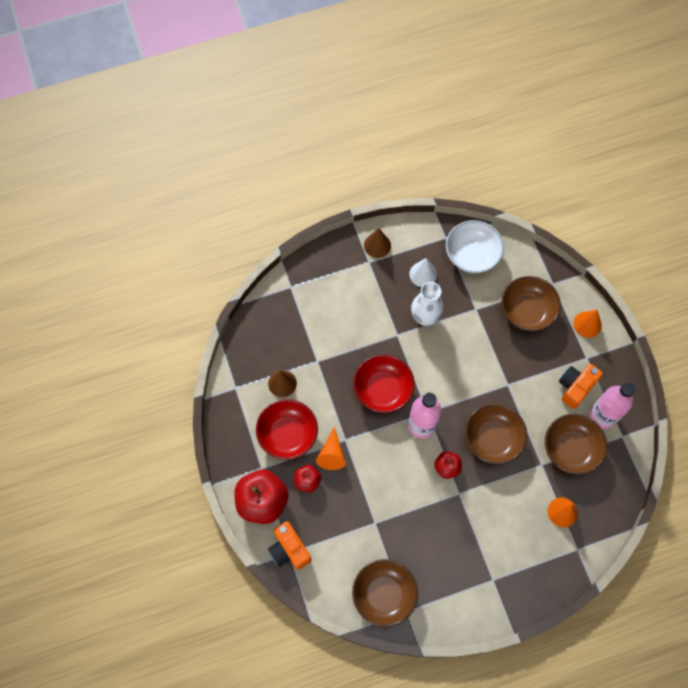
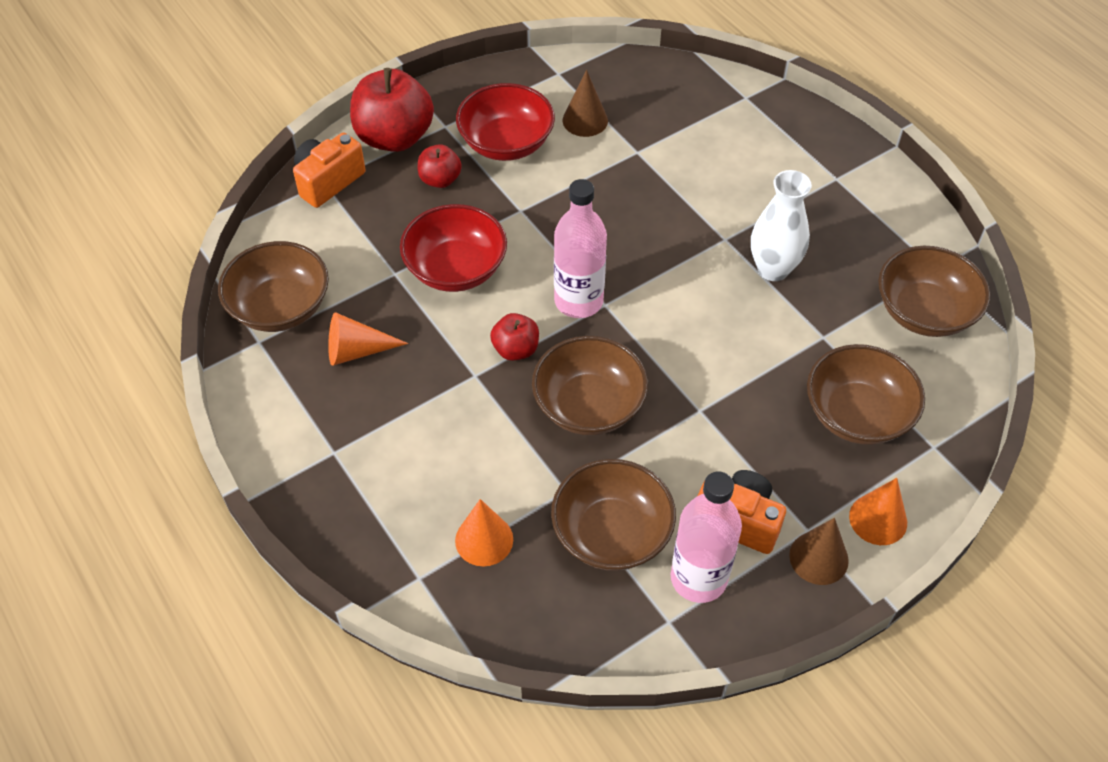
camera: 75 degrees right, 15 degrees down
(331, 454) = (491, 199): orange cone -> orange cone (356, 351)
(377, 245) = (871, 183): brown cone -> brown cone (818, 558)
(383, 389) = (621, 239): red bowl -> red bowl (456, 269)
(423, 274) = (851, 251): white cone -> none
(472, 255) = (924, 312): white bowl -> brown bowl

